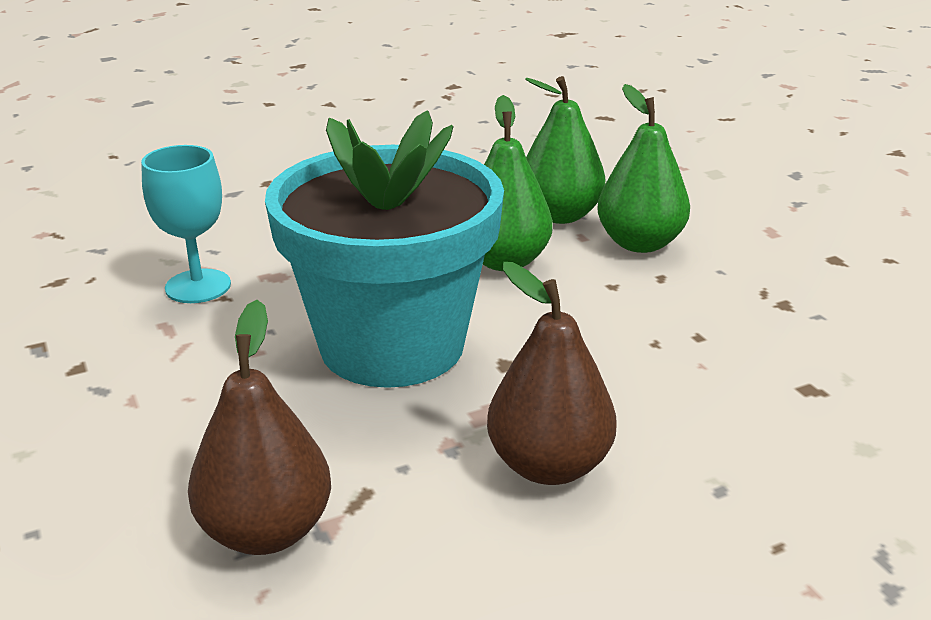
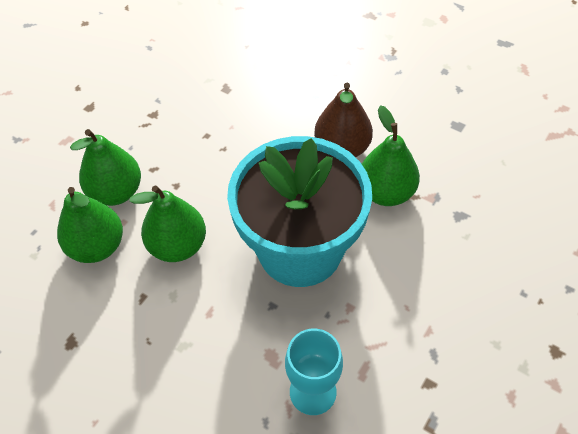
camera: 120 degrees left, 25 degrees up
(266, 531) = (451, 214): brown pear -> none
(399, 473) = (386, 192): none -> green pear

